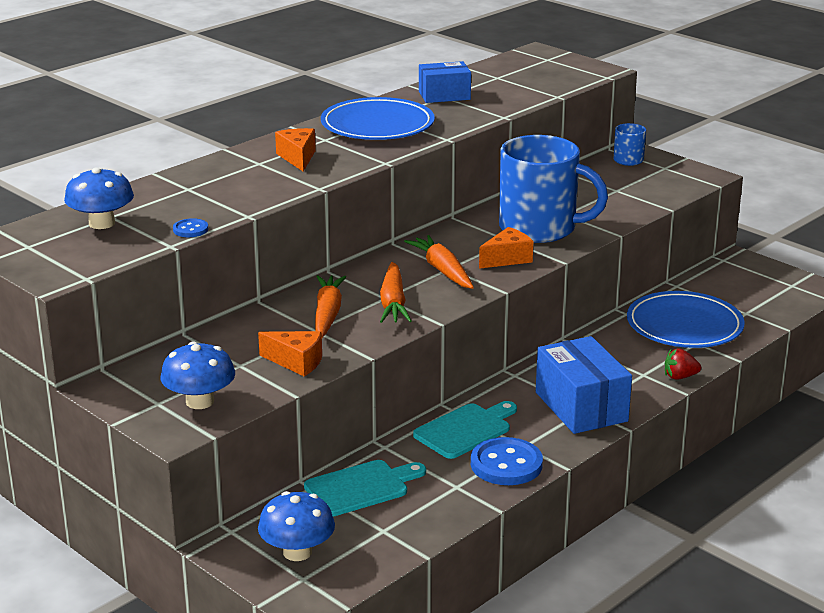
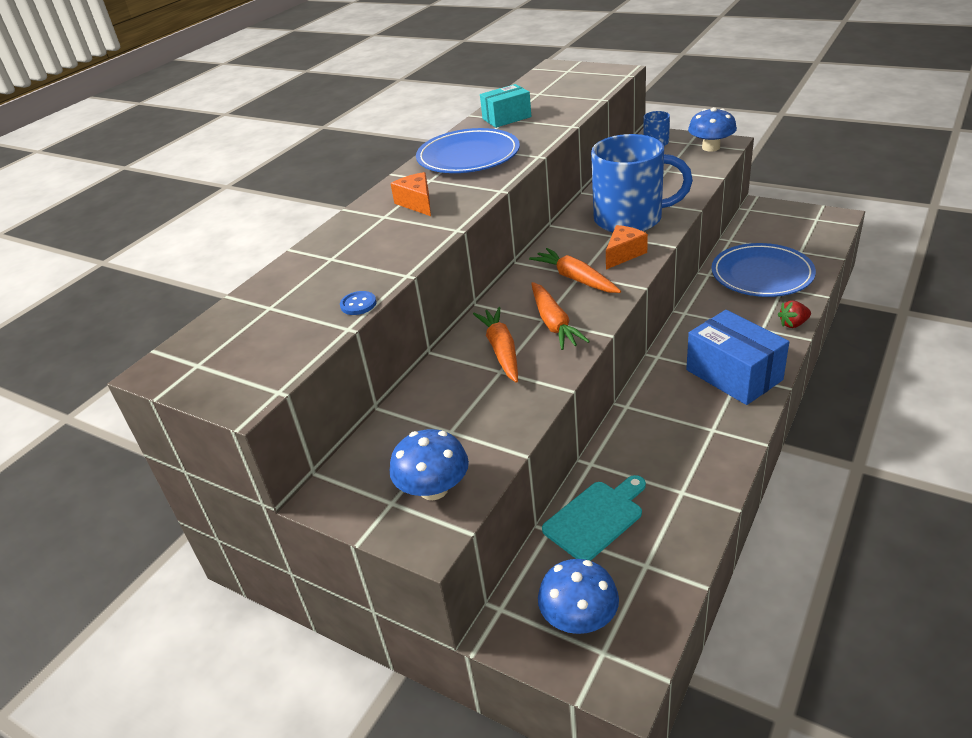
camera: 10 degrees left, 10 degrees up
(102, 223) = (263, 318): blue mushroom -> blue mushroom (711, 147)
(296, 362) = (503, 414): orange cheese -> none
(444, 95) = (506, 118): blue box -> turquoise box
(465, 430) = (651, 425): turquoise cutting board -> none
(506, 464) = (710, 454): blue button -> none

